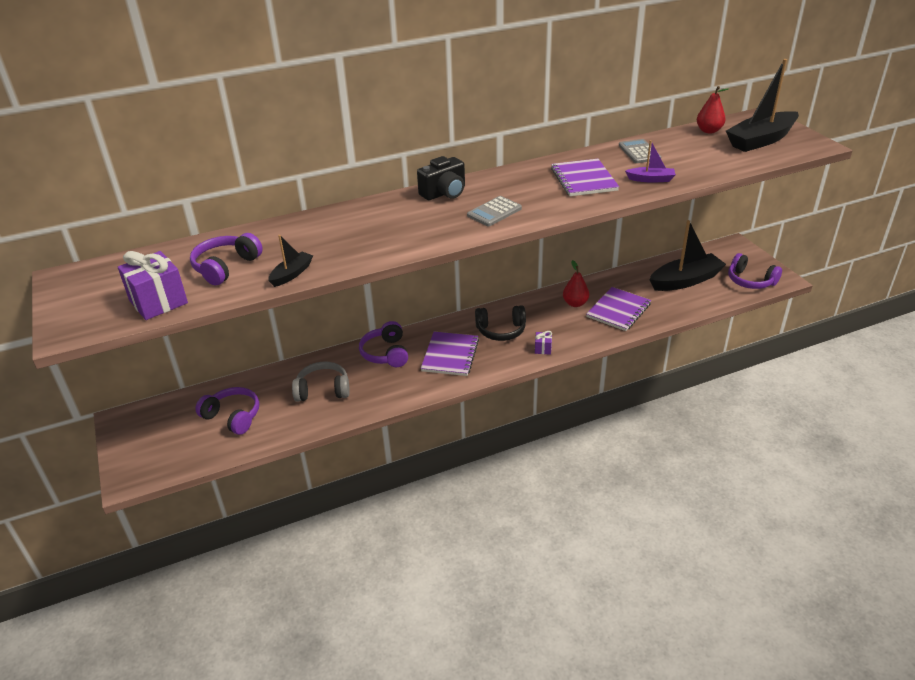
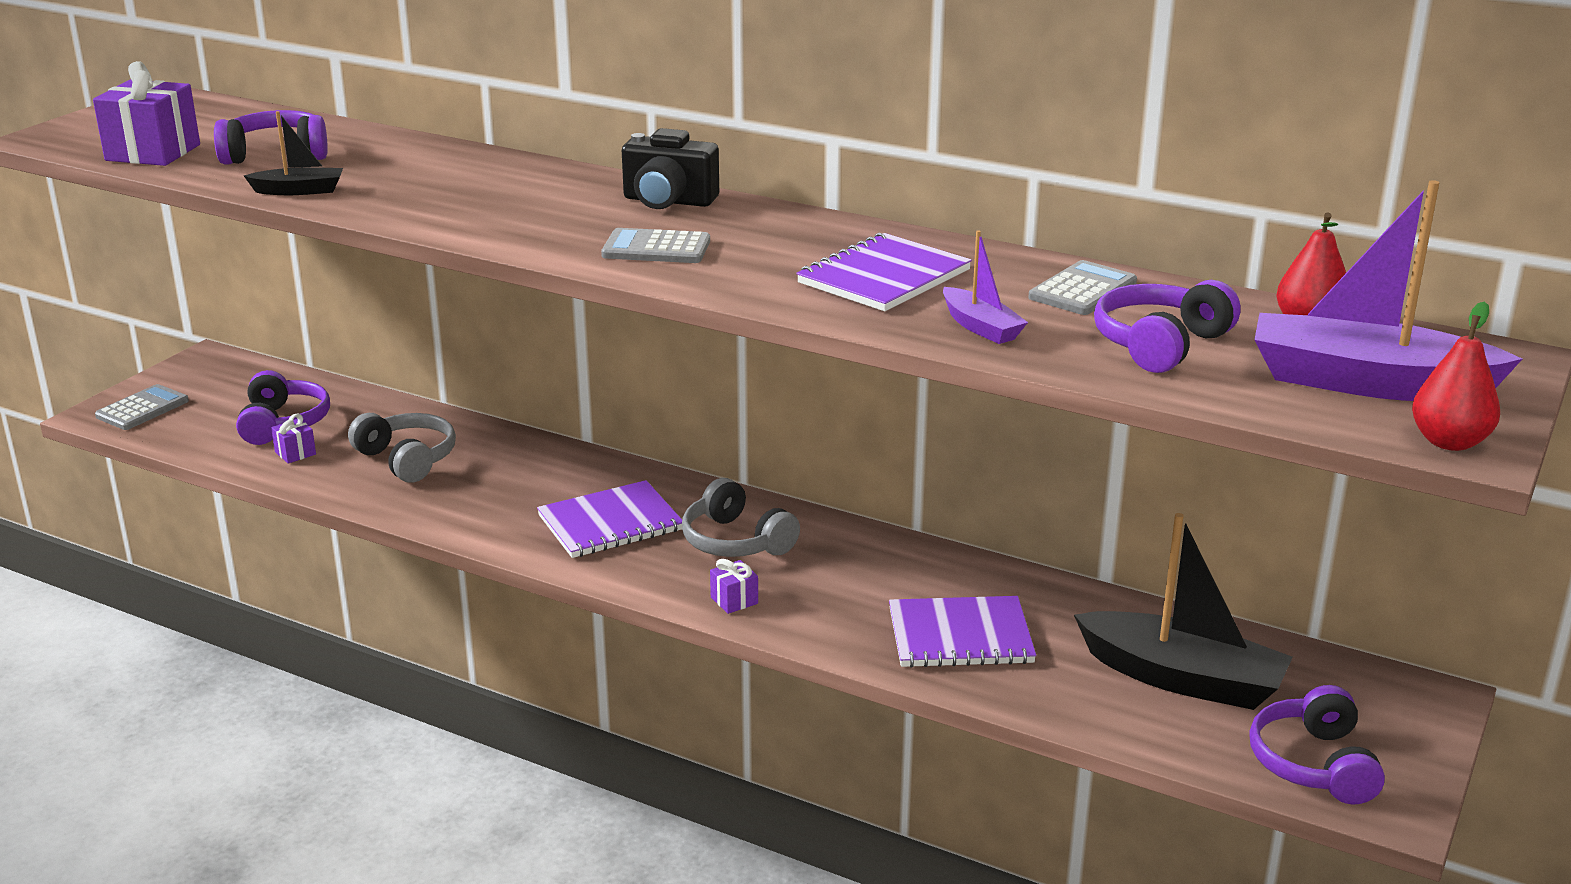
camera: 50 degrees right, 10 degrees down
(145, 461) = (142, 409): none -> grey calculator
(270, 423) = (295, 453): none -> purple gift
(386, 353) = (550, 469): purple headphones -> purple headphones (1160, 344)
(501, 330) = (735, 541): black headphones -> grey headphones
(575, 303) = (917, 582): red pear -> red pear (1449, 442)
(761, 140) = (1367, 383): black boat -> purple boat

